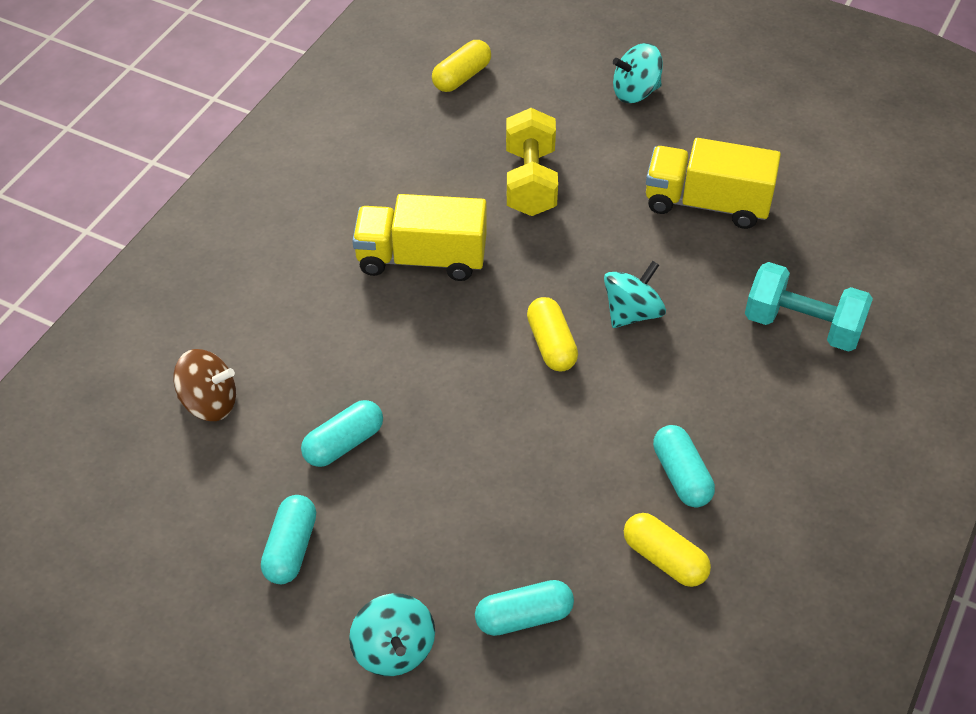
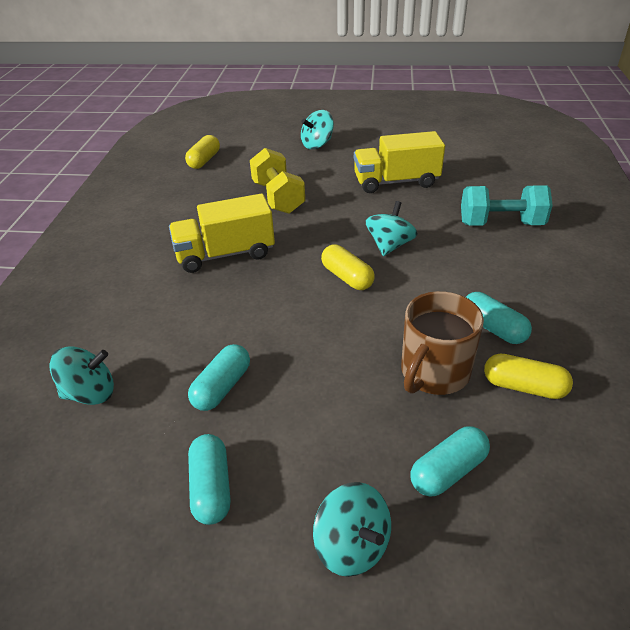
camera: 20 degrees left, 10 degrees down
(209, 403) = (90, 393): brown spinning top -> turquoise spinning top
(577, 507) = (434, 372): none -> brown mug

